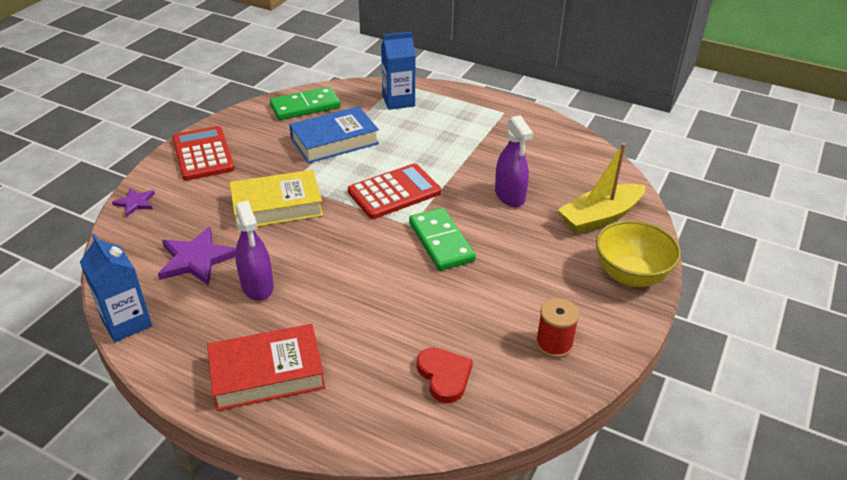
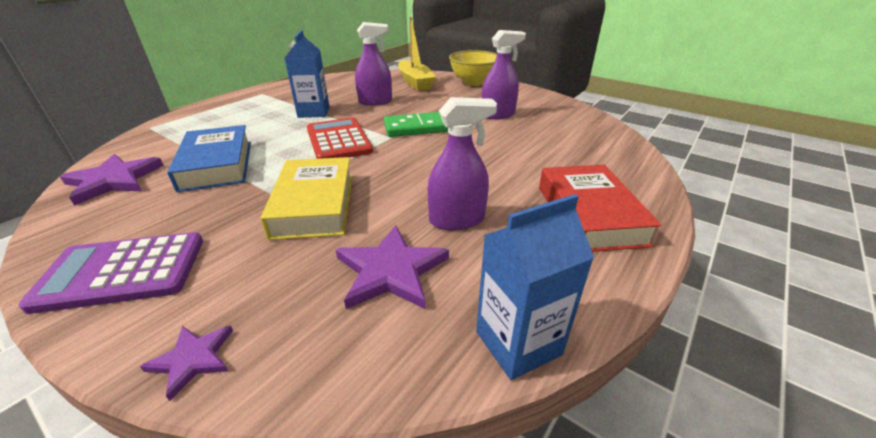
camera: 80 degrees left, 5 degrees down
(203, 154) = (122, 272): red calculator -> purple calculator
(305, 106) = (114, 180): green domino -> purple star
(398, 101) = (184, 129): blue carton -> blue carton (313, 112)
(444, 376) = (571, 138): red heart -> none
(502, 305) = (498, 115): none -> purple spray bottle
(554, 344) = (535, 105): red spool -> none

